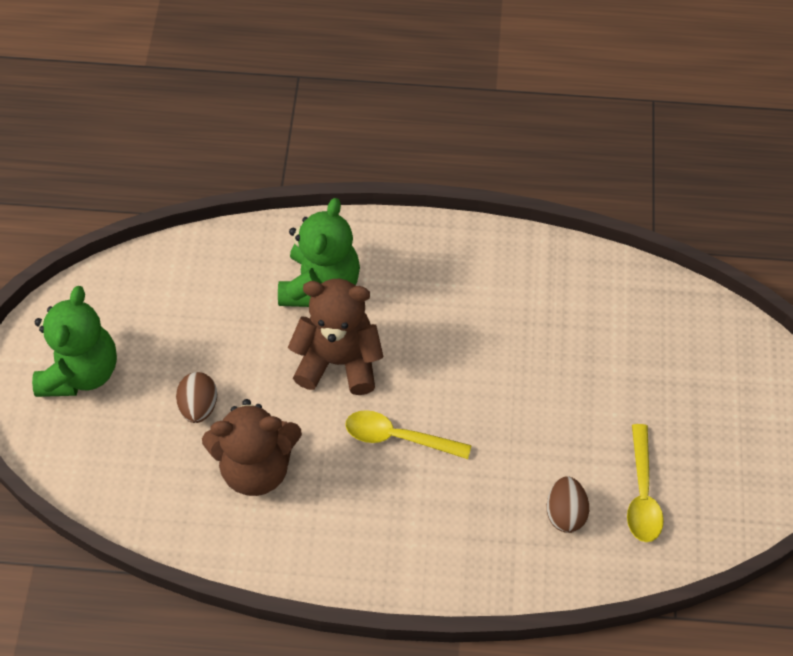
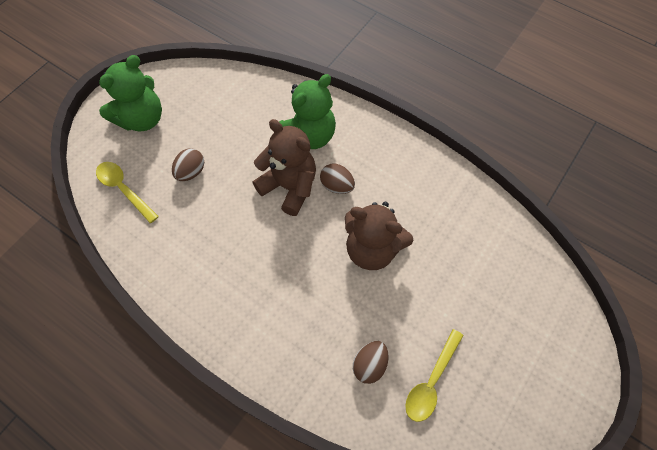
camera: 30 degrees right, 5 degrees up
(256, 467) = (197, 226): brown teddy bear -> brown teddy bear (372, 249)
(397, 331) = (337, 186): none -> brown egg
(398, 437) = (294, 253): yellow spoon -> yellow spoon (124, 189)

